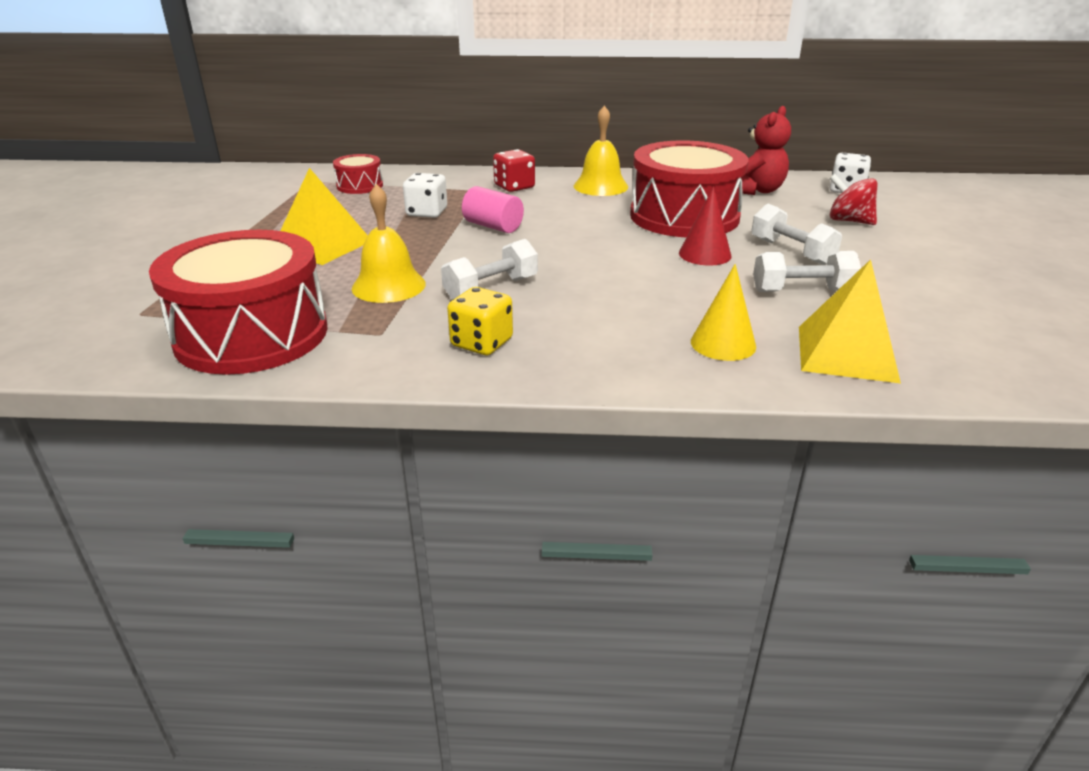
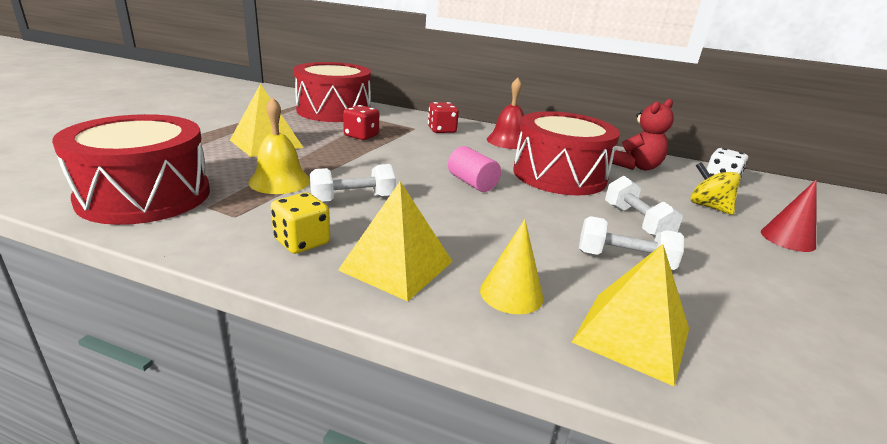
camera: 15 degrees right, 5 degrees down
(360, 186) = (334, 111): red drum -> red drum, size x2.16
(427, 212) = (361, 136): white dice -> red dice
(493, 226) = (400, 154): pink cylinder -> pink cylinder (472, 183)
(597, 343) = (396, 265): none -> yellow pyramid
(600, 186) = (508, 141): yellow bell -> red bell
(705, 254) = (554, 209): red cone -> red cone (787, 239)
(849, 221) = (708, 206): red spinning top -> yellow spinning top

